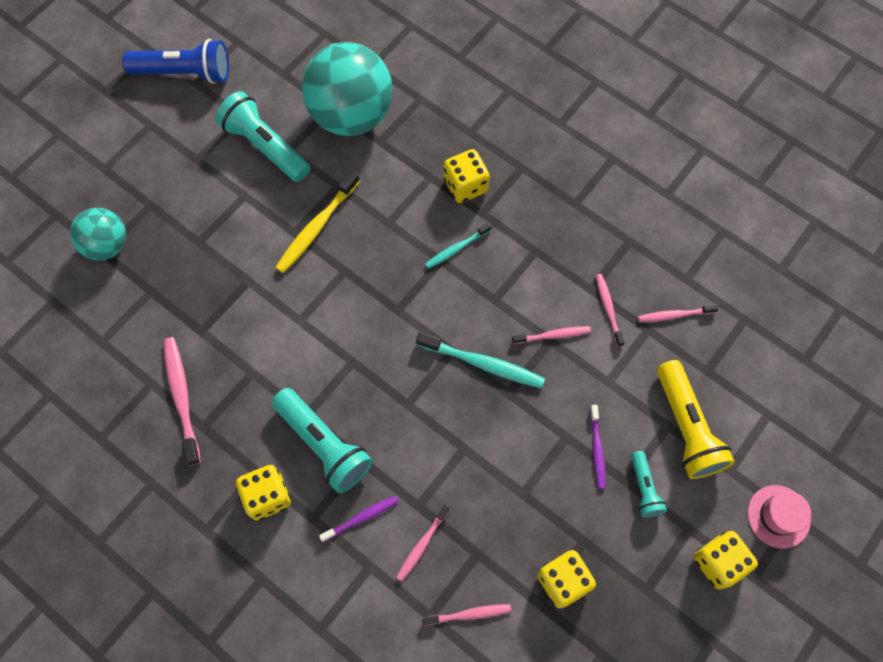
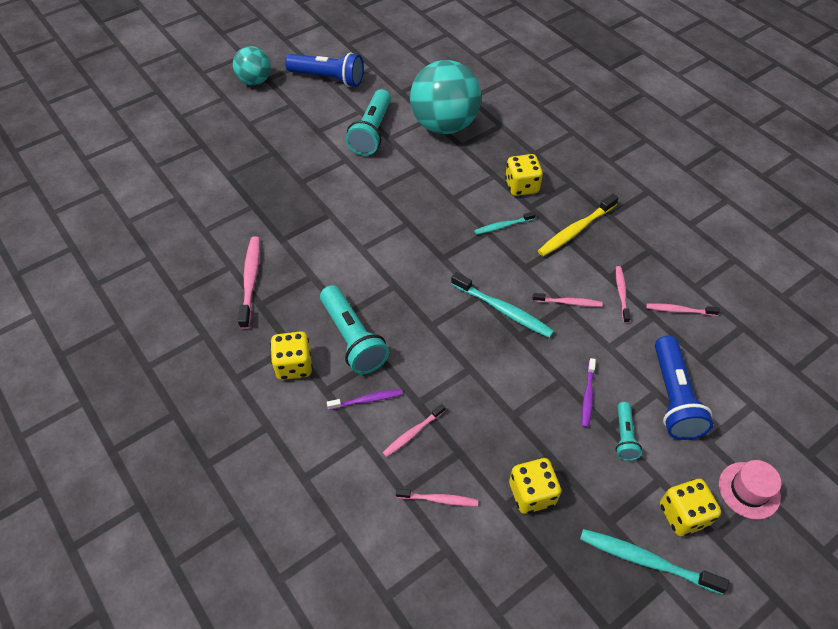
camera: 15 degrees right, 15 degrees down
(107, 245) = (232, 170): turquoise ball -> turquoise ball (255, 81)
(265, 146) = (372, 132): turquoise flashlight -> turquoise flashlight turned 135 degrees counterclockwise
(317, 227) = (395, 190): yellow toothbrush -> yellow toothbrush (575, 230)
(687, 427) = (674, 398): yellow flashlight -> blue flashlight
(691, 623) = (646, 560): none -> turquoise toothbrush

